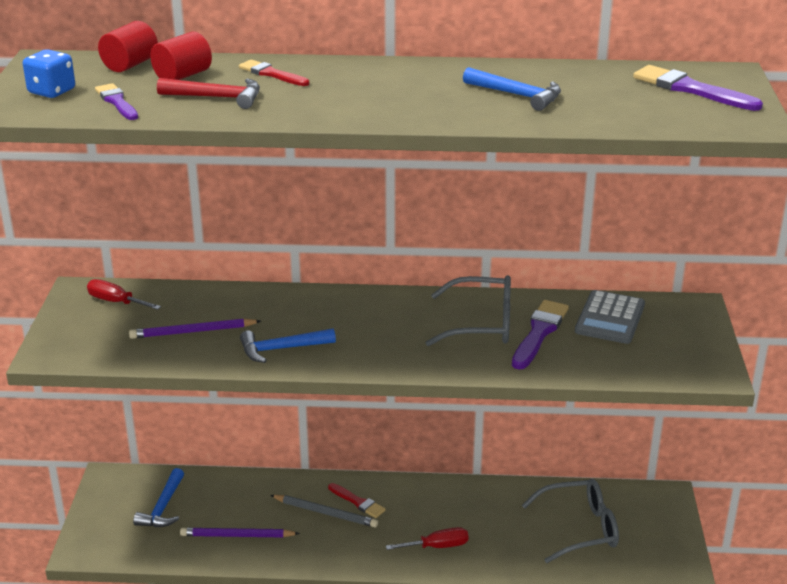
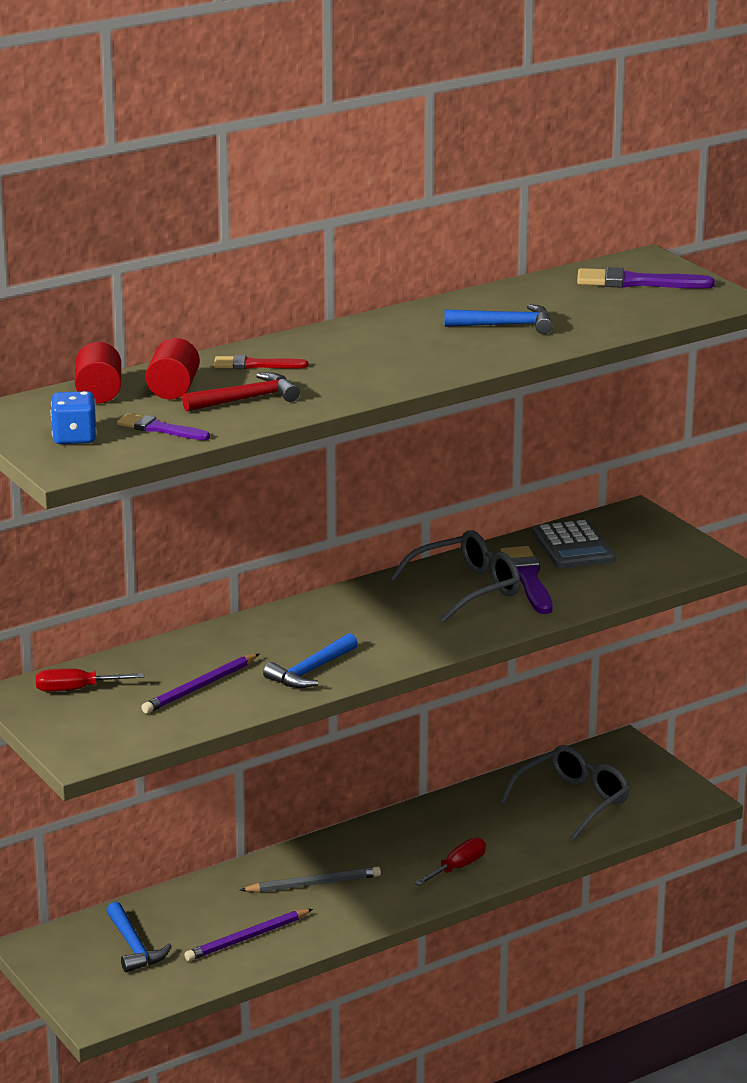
camera: 35 degrees left, 5 degrees down
(358, 502) = (334, 862): red brush -> none

